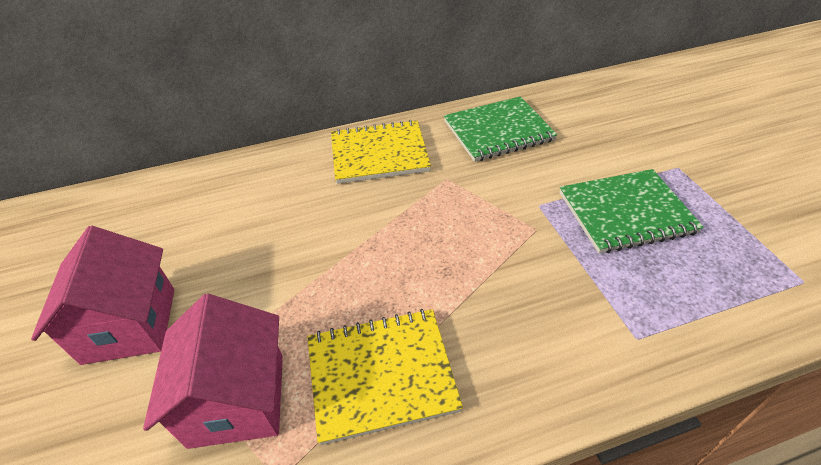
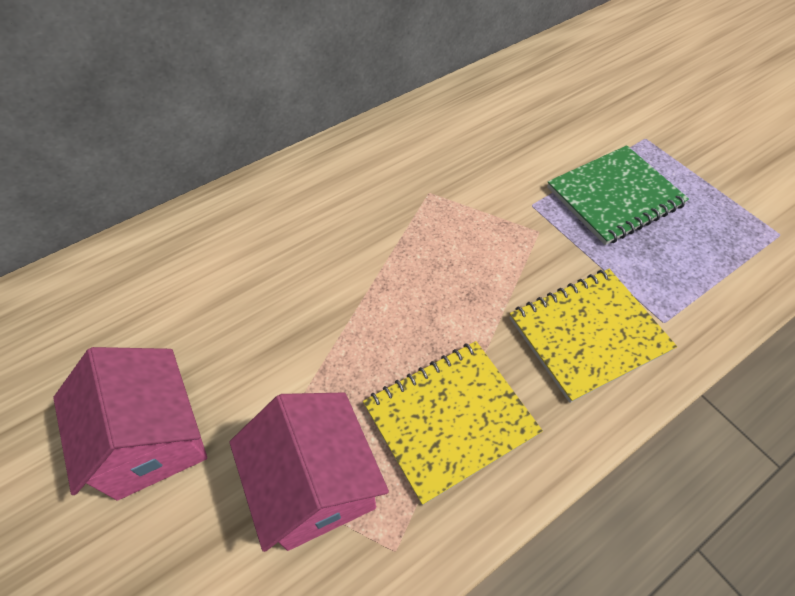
camera: 20 degrees left, 10 degrees up
(379, 154) = (344, 176): yellow notebook -> yellow notebook (588, 334)
(498, 131) = (461, 126): green notebook -> none

